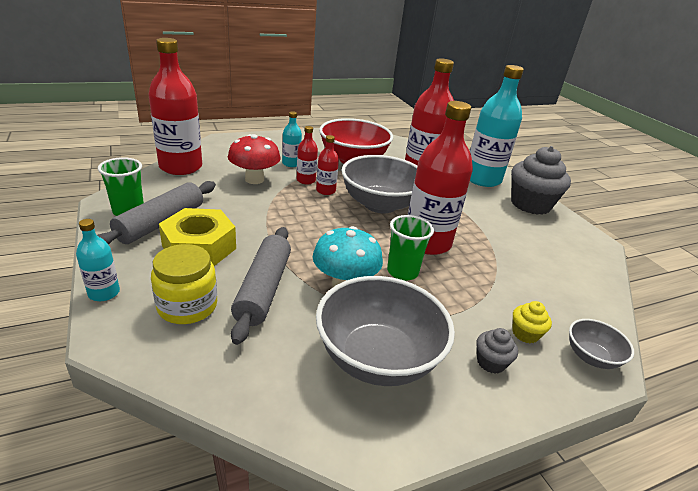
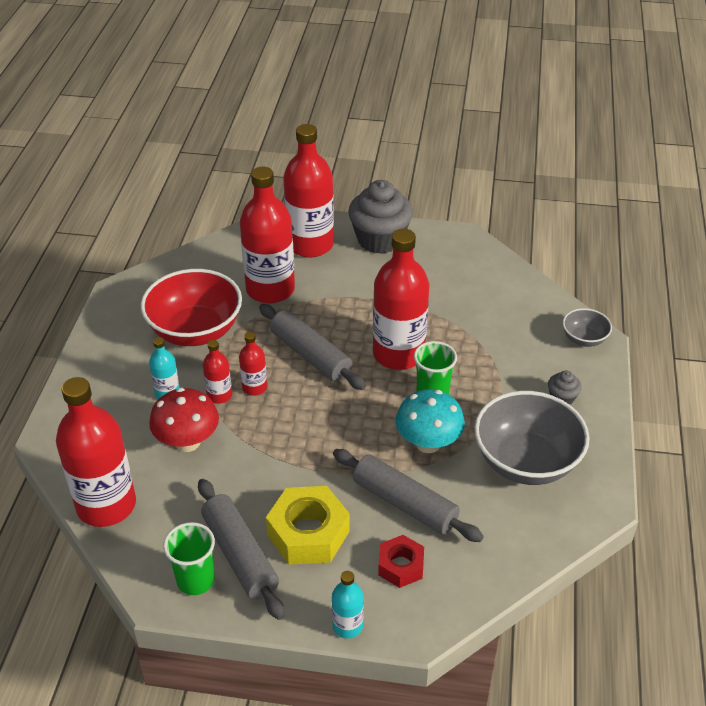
camera: 55 degrees left, 10 degrees up
(187, 306) = (401, 566): yellow jar -> red nut
(380, 204) = (311, 355): grey bowl -> grey rolling pin
(482, 179) = (310, 245): turquoise bottle -> red bottle
(525, 334) = (544, 360): yellow cupcake -> none

